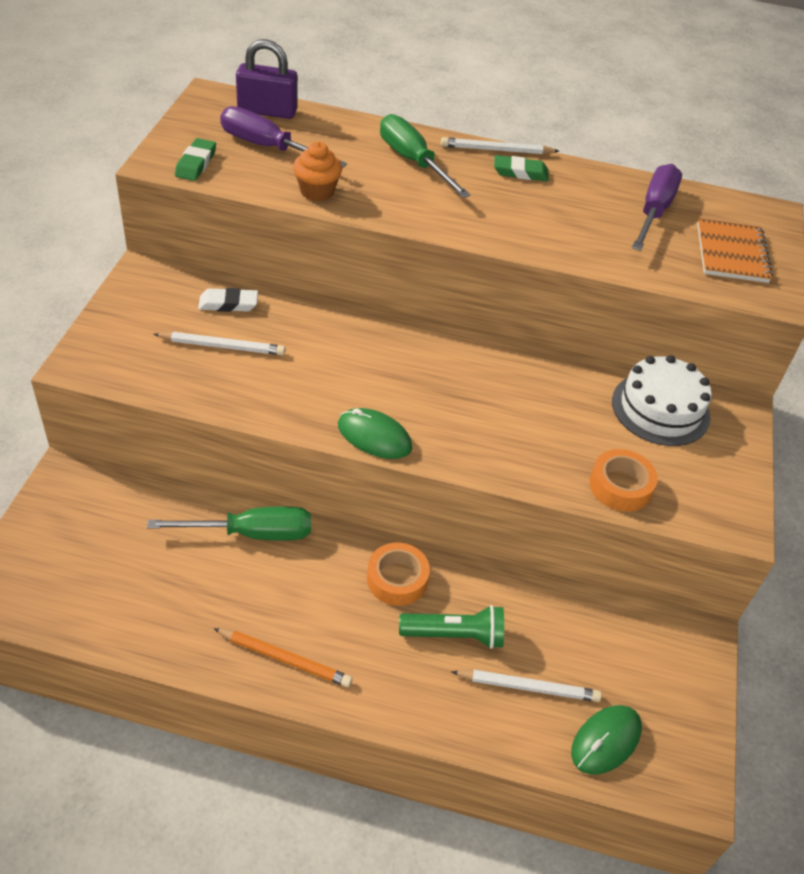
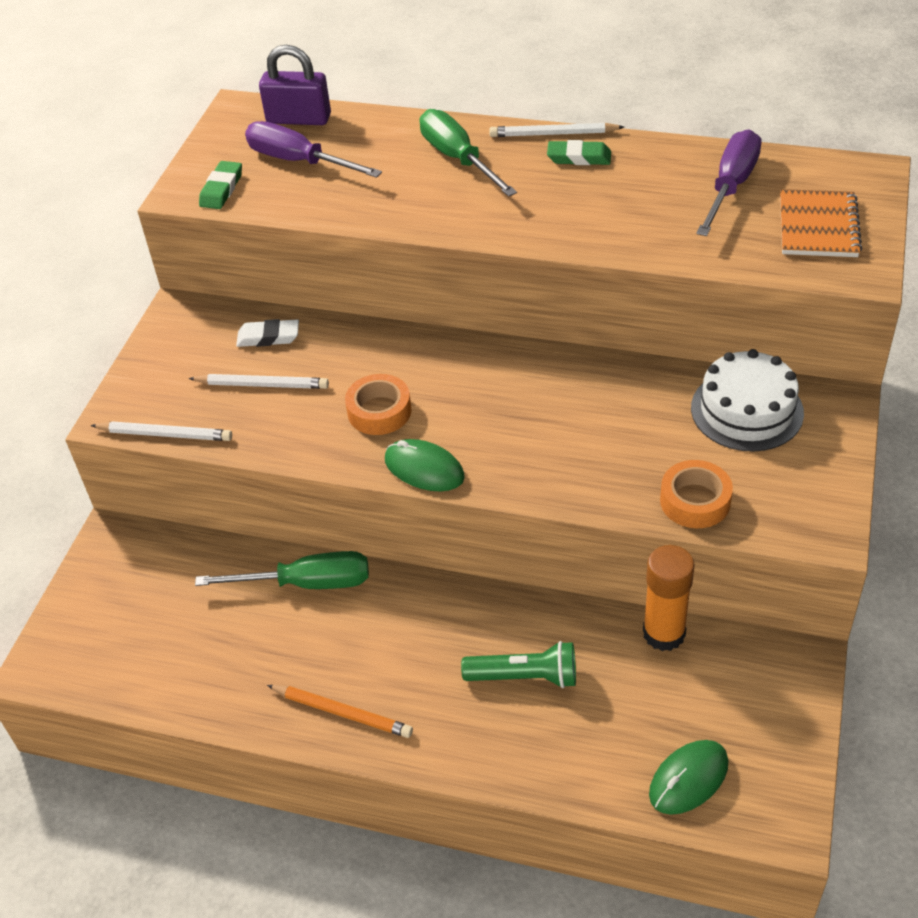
camera: 10 degrees right, 0 degrees up
(317, 191) = (351, 206): orange cupcake -> none
(397, 579) = (463, 621): orange tape -> orange tape (379, 411)
(528, 687) = (605, 727): white pencil -> white pencil (165, 435)
(578, 603) = (664, 633): none -> orange glue stick

